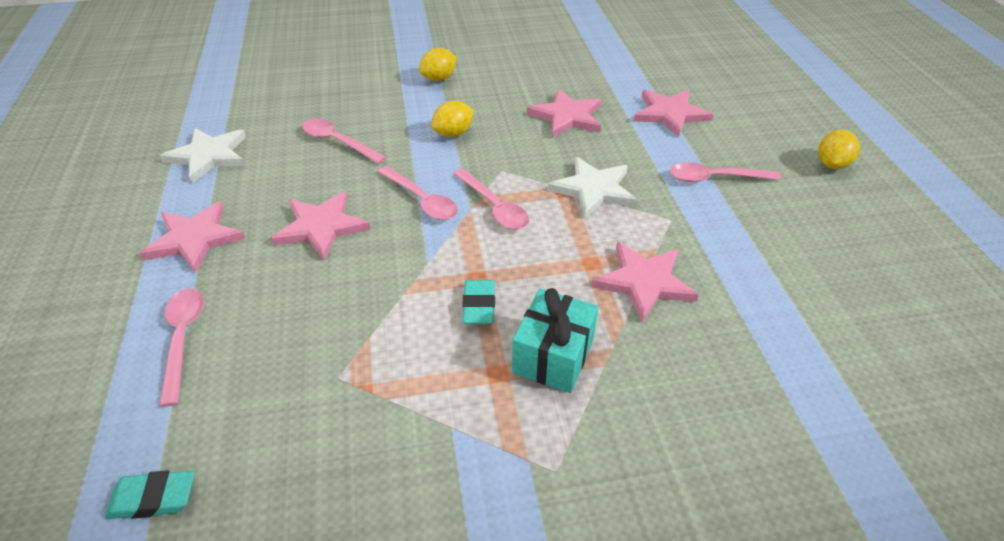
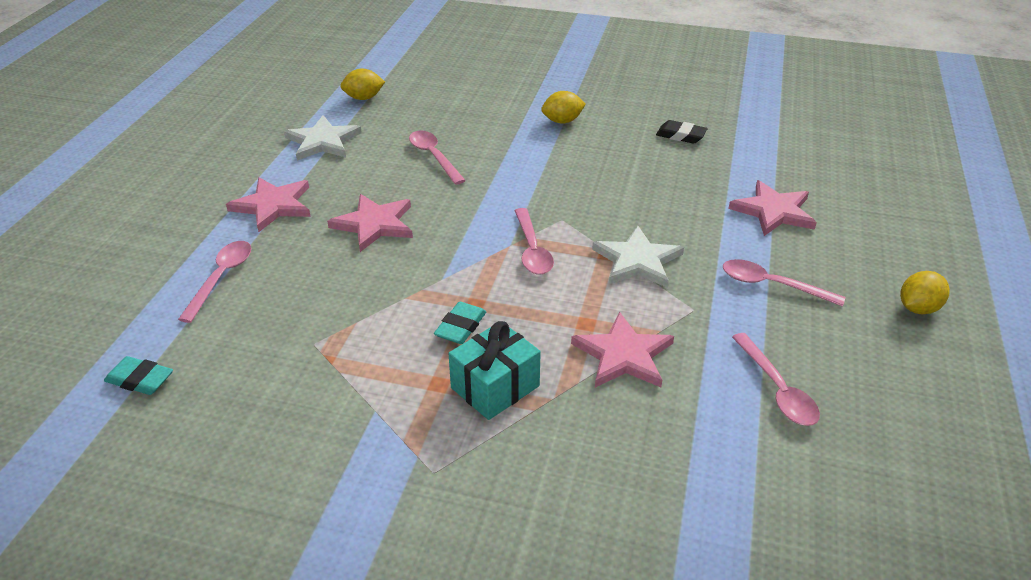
camera: 25 degrees right, 5 degrees down
(421, 200) = (472, 226): pink spoon -> pink spoon (777, 389)
(453, 133) = (540, 175): yellow lemon -> yellow lemon (364, 98)
(550, 67) = (681, 135): none -> black eraser
(567, 116) = (662, 187): pink star -> none

